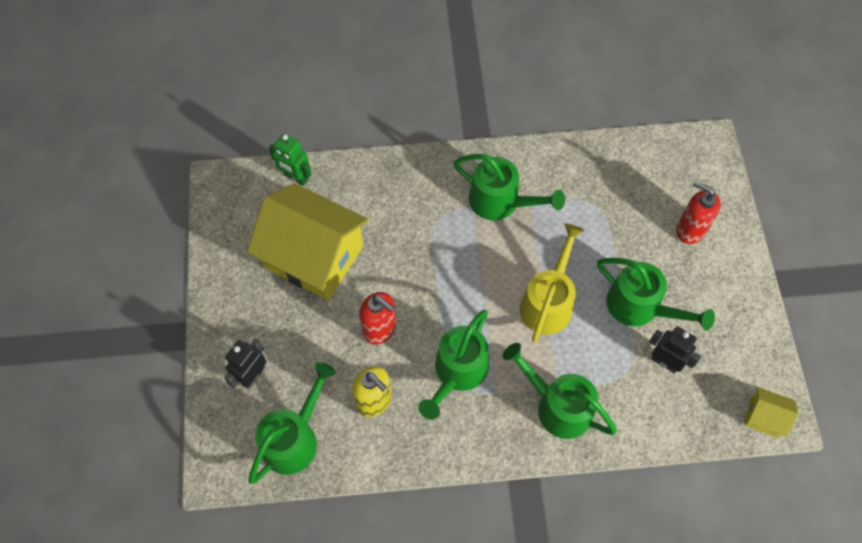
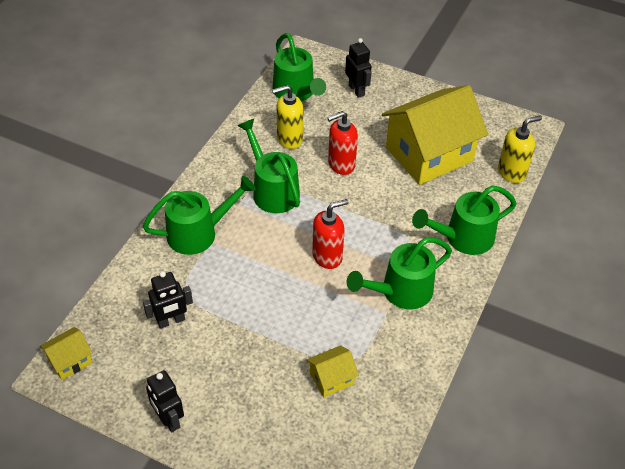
camera: 120 degrees right, 15 degrees down
(295, 177) = (511, 172): green robot -> yellow soap dispenser
(548, 301) = (284, 274): yellow watering can -> none
(620, 209) = (331, 378): none -> yellow house
(640, 307) = (229, 334): green watering can -> green watering can (462, 238)
(690, 229) = (270, 423): red soap dispenser -> red soap dispenser (327, 256)
(745, 302) = (168, 419): none -> black robot

